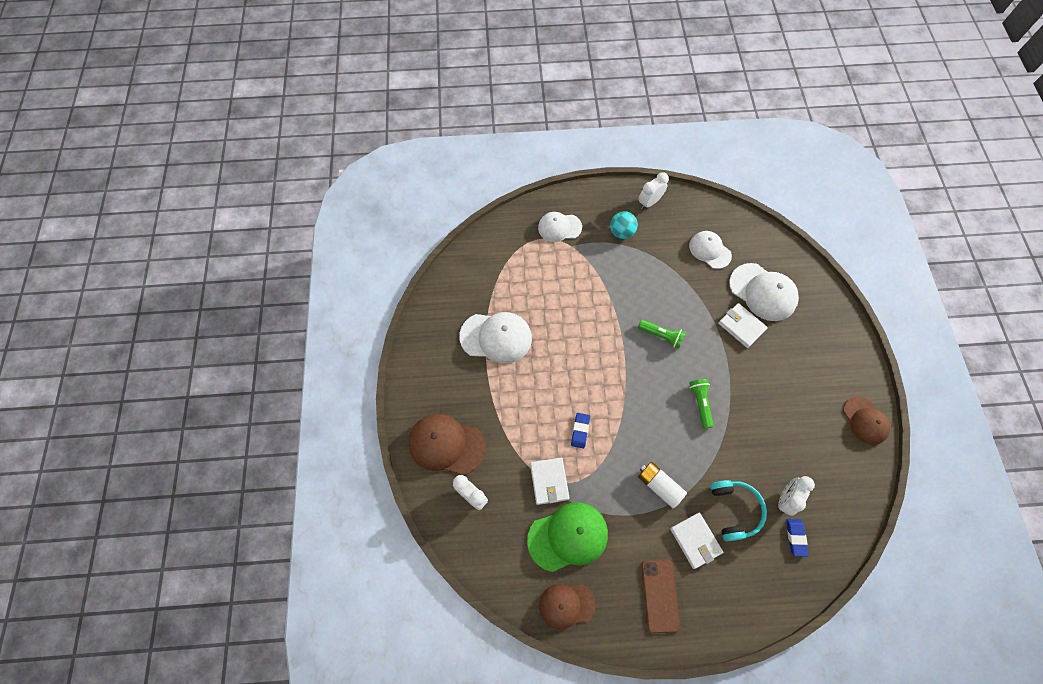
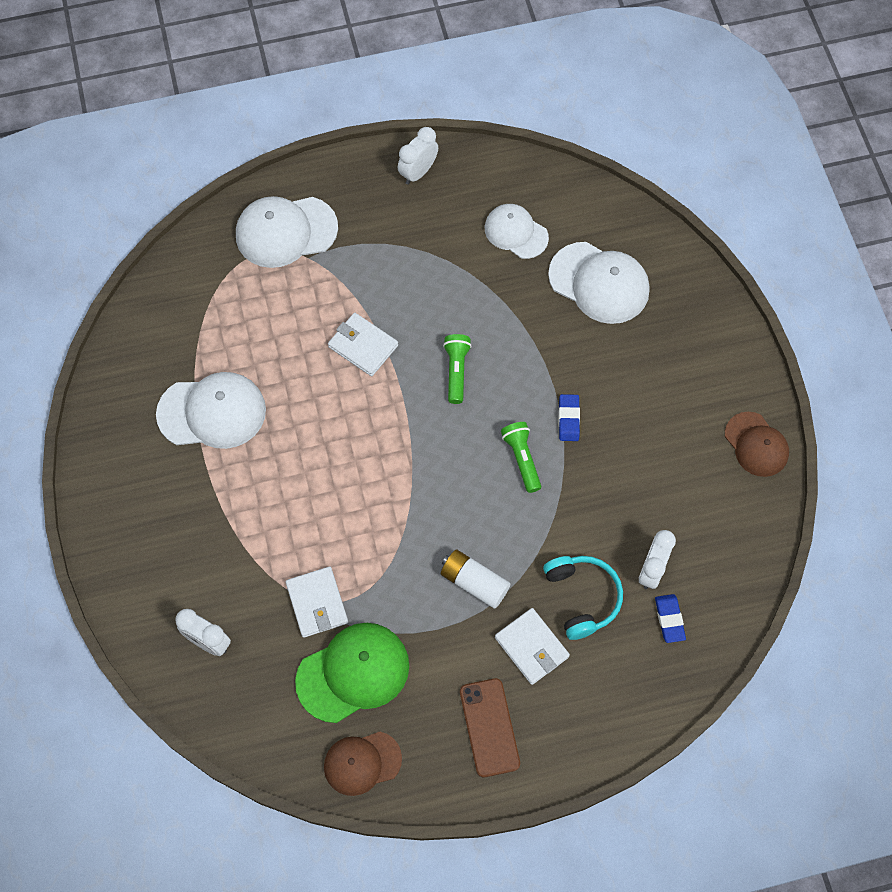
camera: 10 degrees left, 0 degrees up
(446, 444) = (161, 577): brown cap -> none
(559, 227) = (286, 232): white cap -> white cap, size x1.52
(580, 431) = (353, 526): blue eraser -> blue eraser (568, 419)
(621, 232) = (381, 225): turquoise ball -> none
(661, 336) = (456, 371): green flashlight -> green flashlight turned 105 degrees counterclockwise
(741, 326) = (571, 338): white wallet -> white wallet (363, 346)

